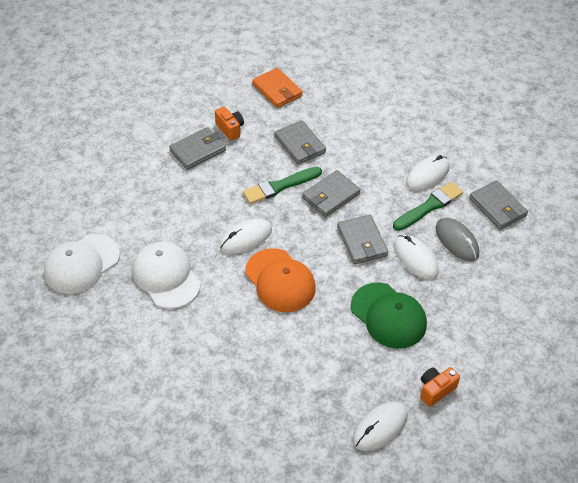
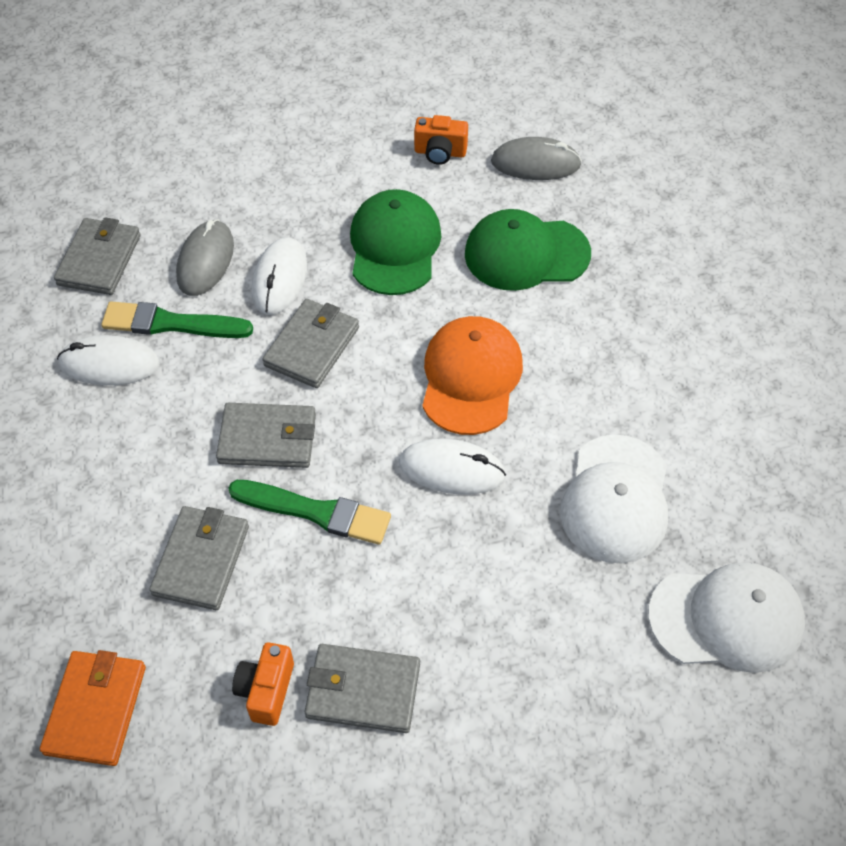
camera: 135 degrees left, 5 degrees up
(323, 364) = (526, 254): none -> green cap
(380, 427) = (535, 163): white mouse -> grey mouse

